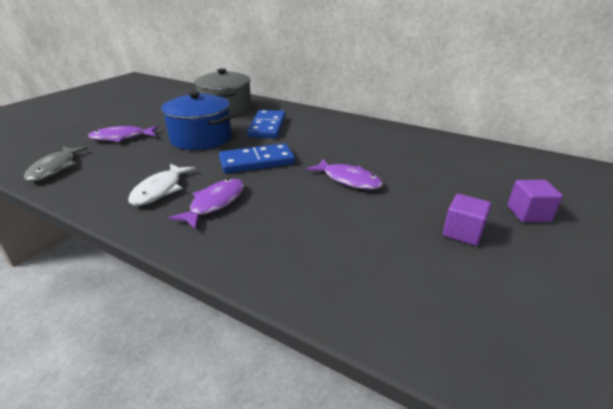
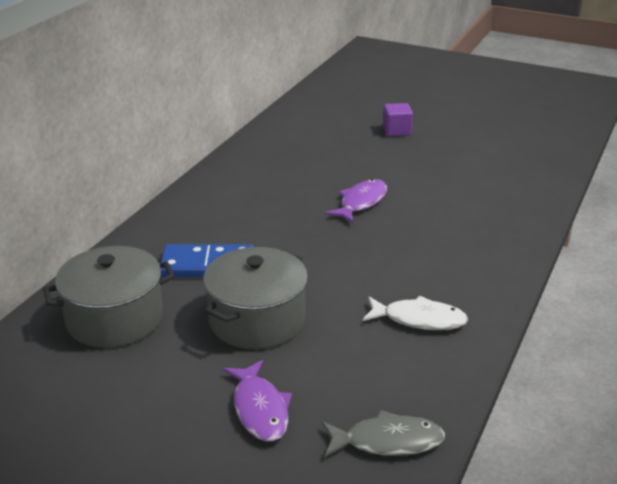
camera: 95 degrees left, 0 degrees up
(201, 138) = (257, 320): blue pot -> grey pot
(215, 203) = (434, 275): purple fish -> none
(257, 162) = (329, 261): blue domino -> none
(462, 233) = (434, 158): purple cube -> none

